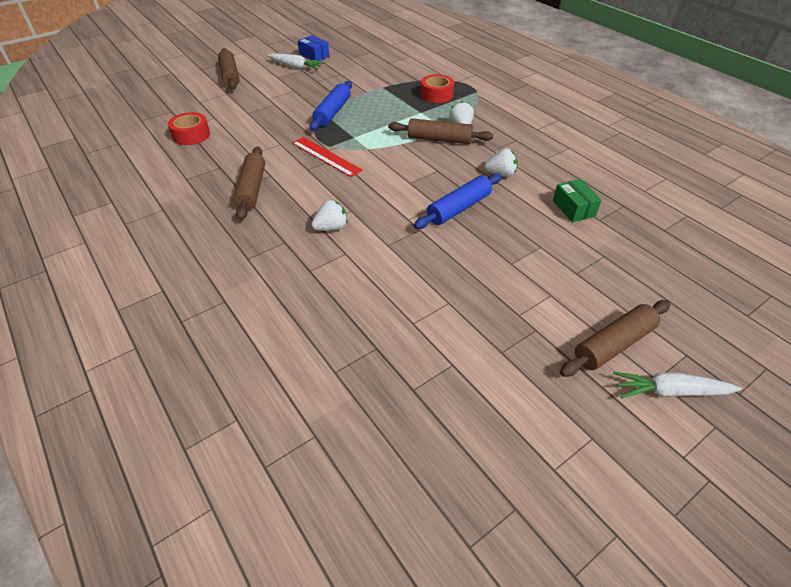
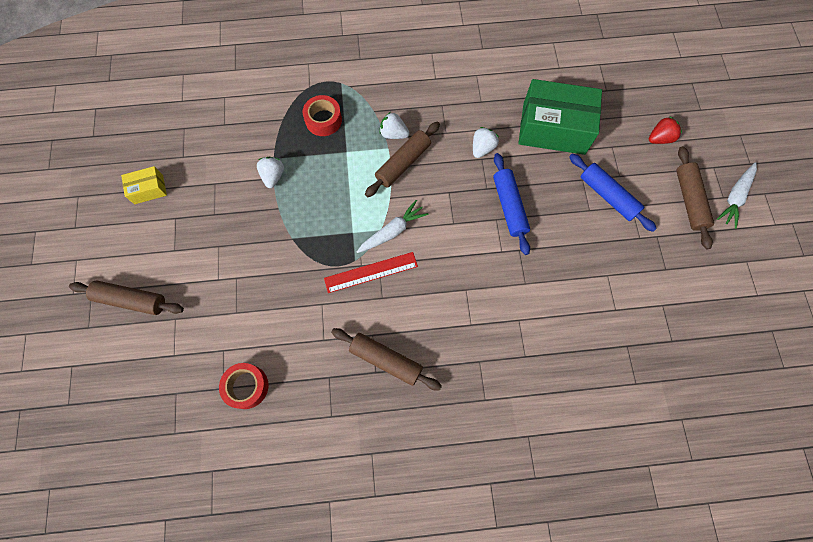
camera: 60 degrees left, 25 degrees up
(296, 67) = (163, 221): white carrot -> white carrot (392, 231)
(314, 55) = (148, 189): blue box -> yellow box
(331, 227) = (480, 316): white strawberry -> white strawberry (273, 176)
(332, 112) = (293, 229): blue rolling pin -> blue rolling pin (608, 196)
(573, 208) = (553, 128): green box -> green box, size x2.13
(661, 290) = (659, 138): none -> red strawberry

